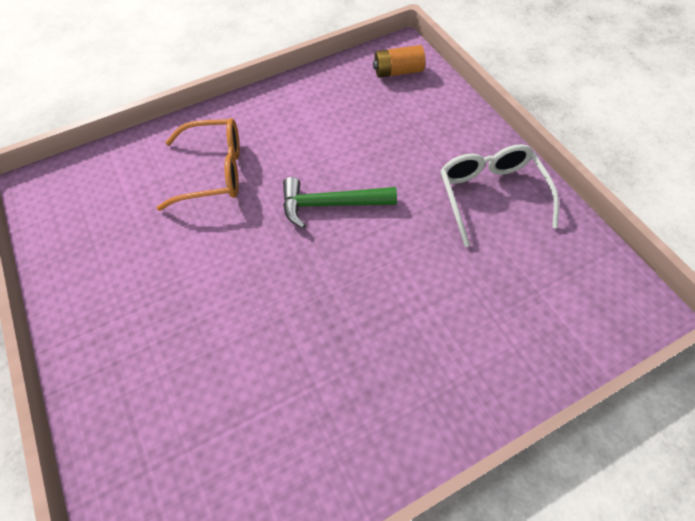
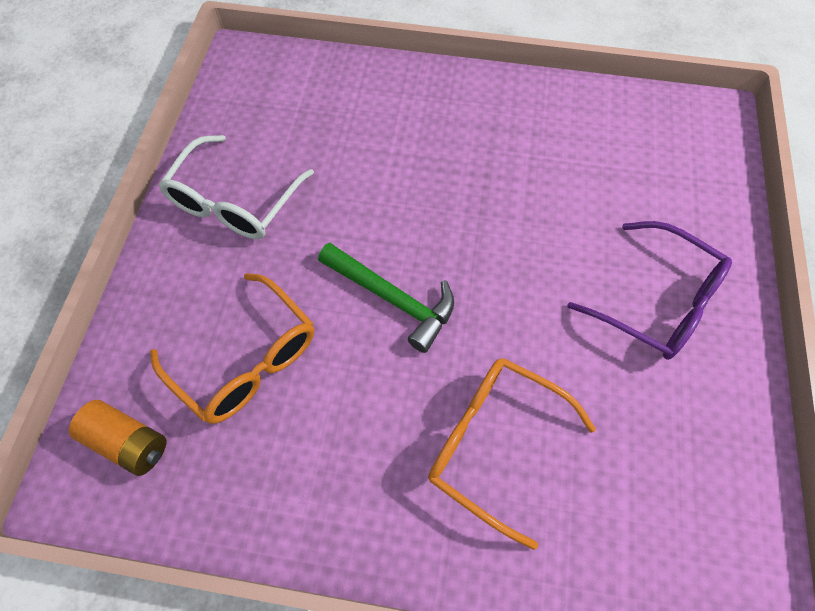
camera: 145 degrees left, 5 degrees up
(143, 318) = (657, 302): none -> purple glasses
(381, 128) = (247, 360): none -> orange glasses

